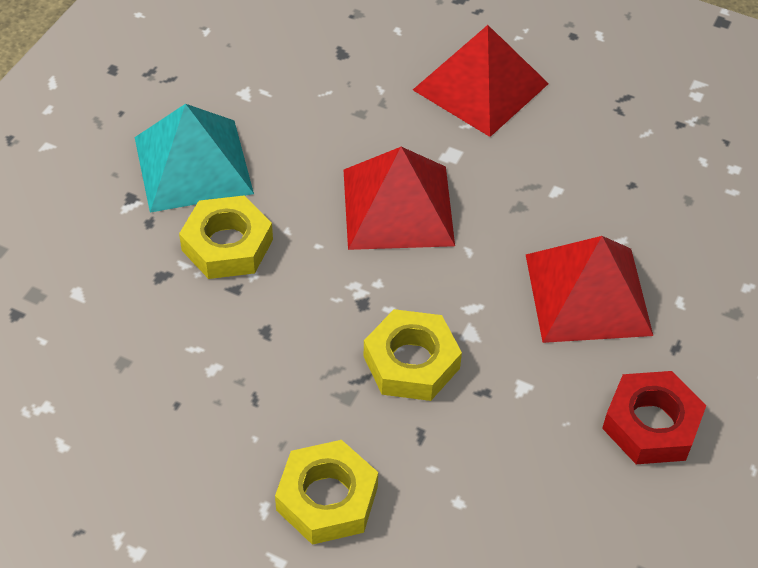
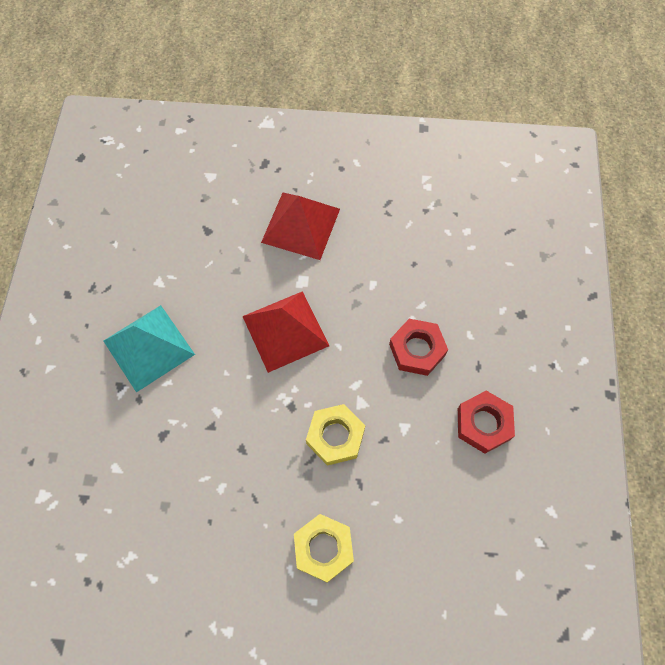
camera: 20 degrees left, 15 degrees up
(227, 245) = (194, 397): yellow nut -> none
(587, 294) = (417, 350): red pyramid -> red nut

